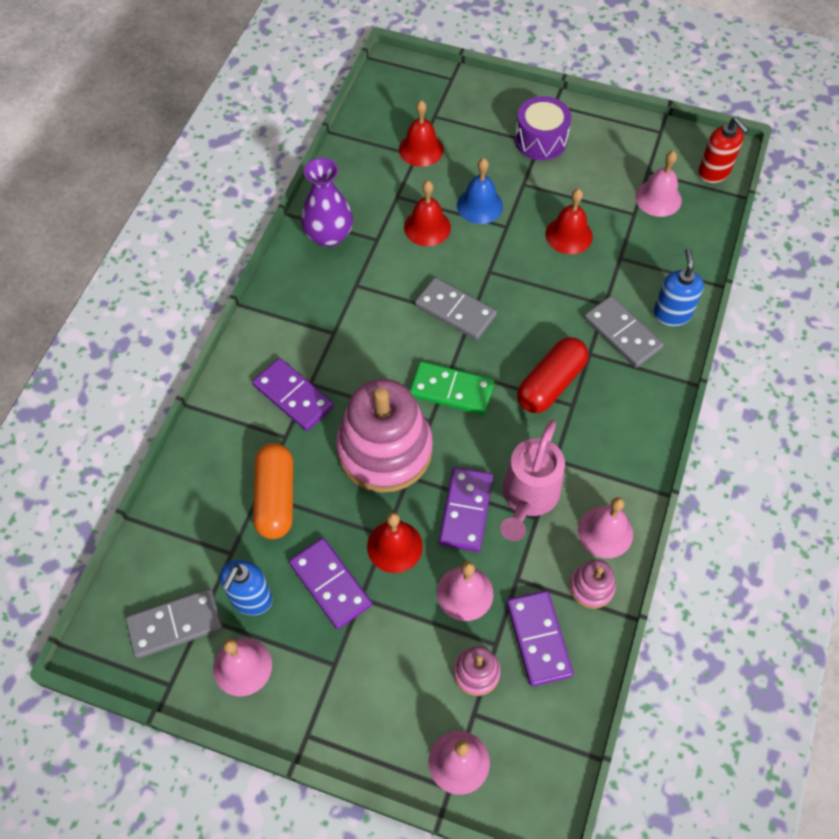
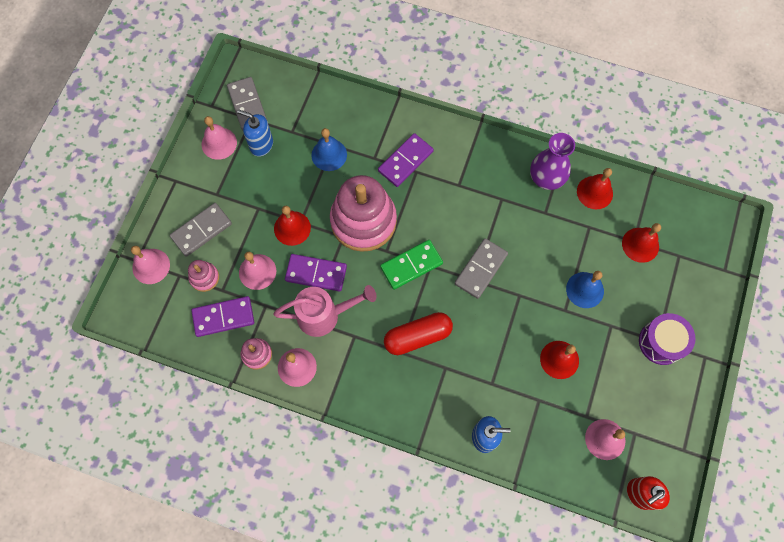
camera: 90 degrees right, 10 degrees up
(275, 498) = (329, 154): orange capsule -> blue bell
(330, 584) = (268, 190): purple domino -> none
(427, 227) = (559, 249): red bell -> red bell (594, 192)
(451, 390) = (411, 265): green domino -> green domino turned 45 degrees clockwise
(528, 498) = (324, 315): pink watering can -> pink watering can turned 150 degrees clockwise
(550, 383) = (417, 336): red capsule -> red capsule turned 60 degrees counterclockwise
(622, 334) = (464, 394): grey domino -> grey domino (201, 230)

